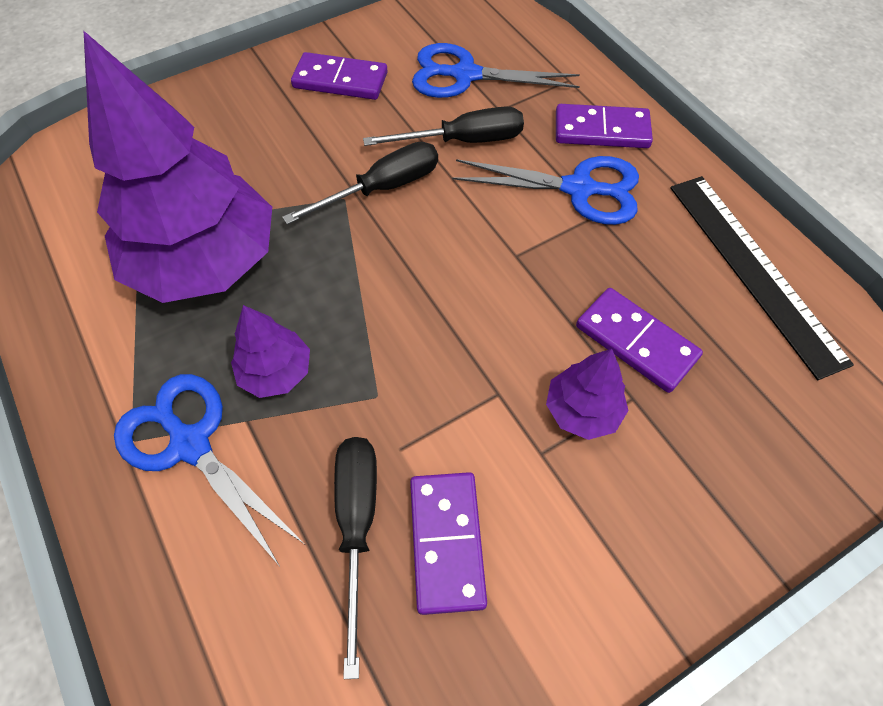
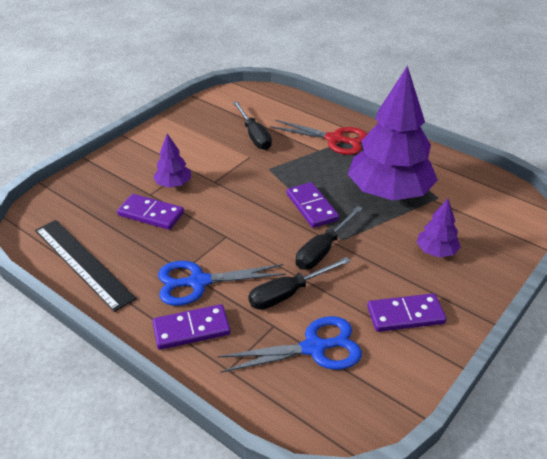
camera: 160 degrees right, 20 degrees down
(190, 444) = (335, 139): blue scissors -> red scissors
(276, 372) = (318, 165): purple tree -> purple tree (436, 251)
(446, 542) = (218, 139): purple domino -> purple domino (312, 207)

